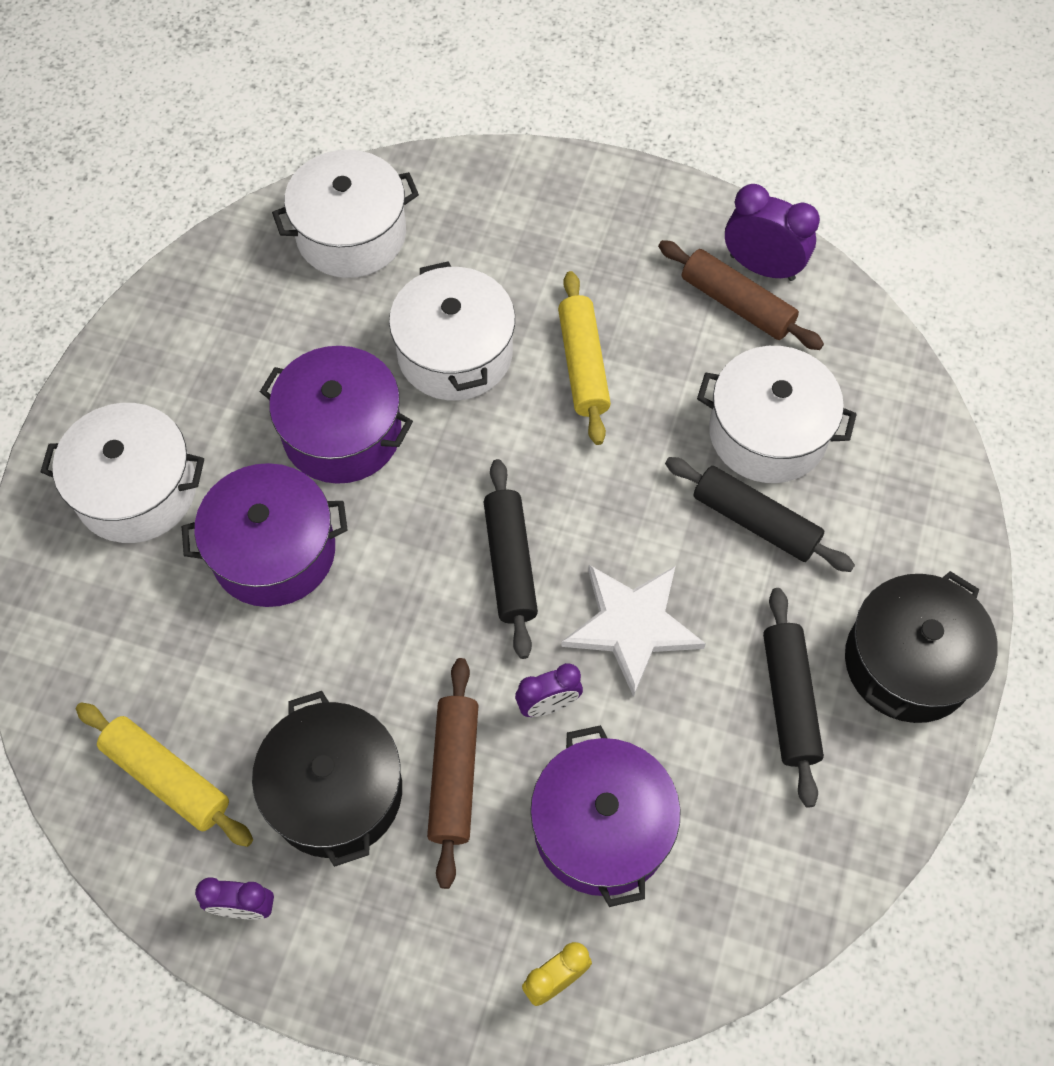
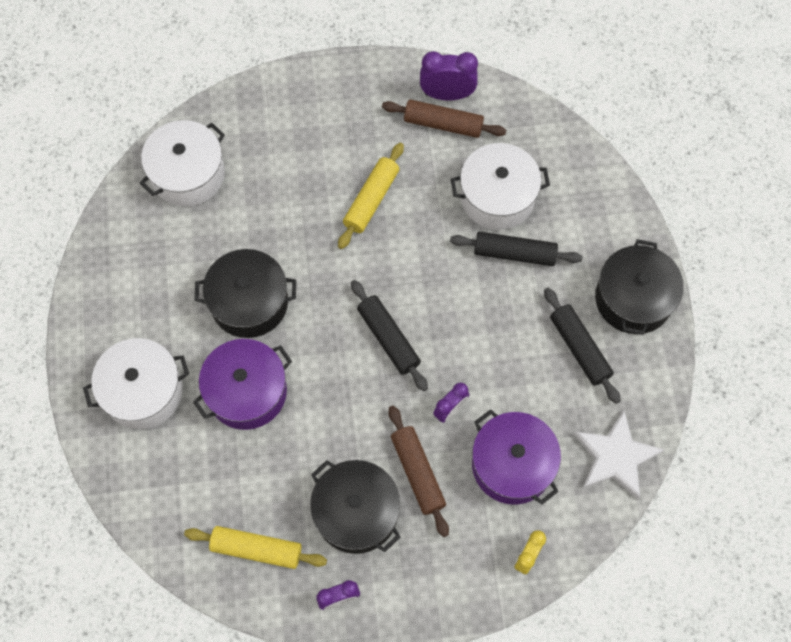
camera: 25 degrees left, 5 degrees up
(342, 433) = (249, 302): purple pot -> black pot
(455, 353) = (291, 224): white pot -> none
(583, 365) = (371, 200): yellow rolling pin -> yellow rolling pin turned 60 degrees clockwise
(632, 626) = (474, 344): white star -> white star (615, 457)

